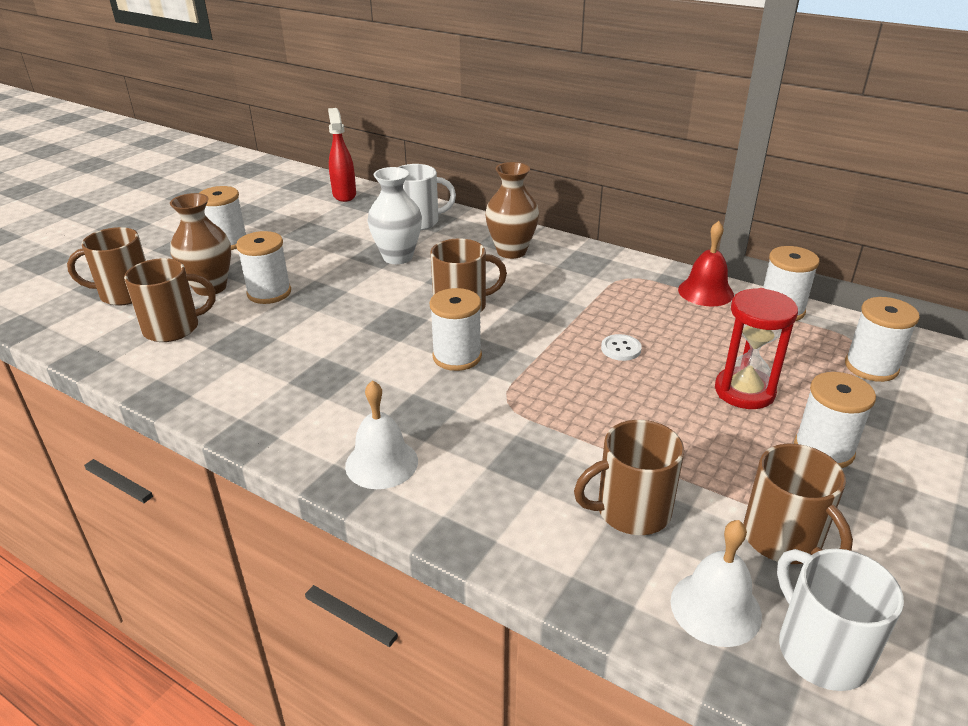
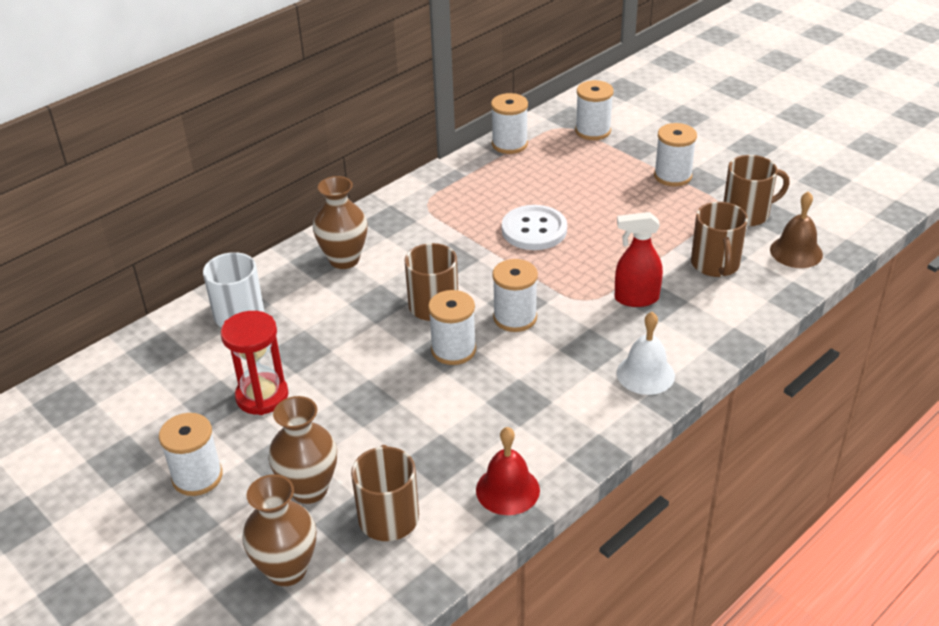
camera: 75 degrees left, 5 degrees up
(124, 294) = (287, 570): brown mug -> brown vase
(269, 293) = (345, 438): white spool -> white spool (453, 350)
(344, 195) = (124, 368): red spray bottle -> red spray bottle (636, 298)
(397, 257) = (314, 337): white vase -> none
(621, 349) = (534, 230): white button -> white button, size x2.00
(705, 292) = (468, 170): red bell -> red bell (507, 490)
(715, 608) = (796, 252): white bell -> brown bell
(744, 391) = (605, 188): red hourglass -> red hourglass (262, 396)
(820, 650) = (825, 225): white mug -> none

